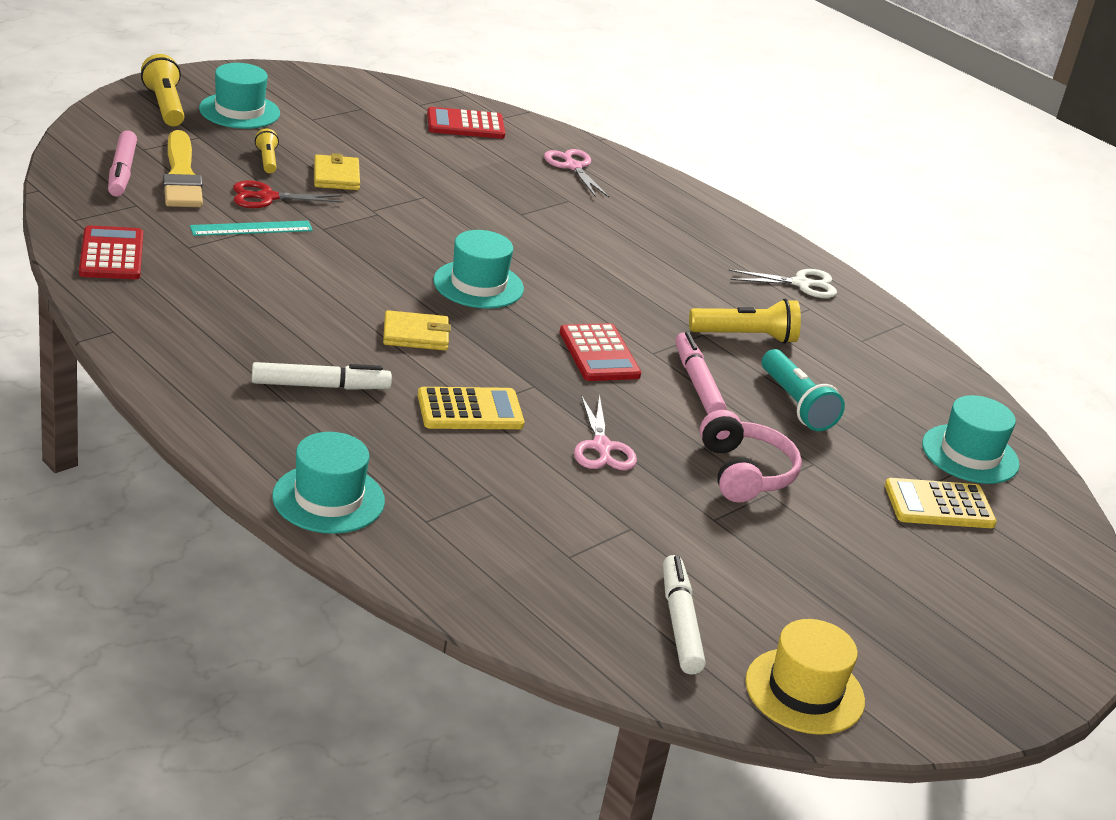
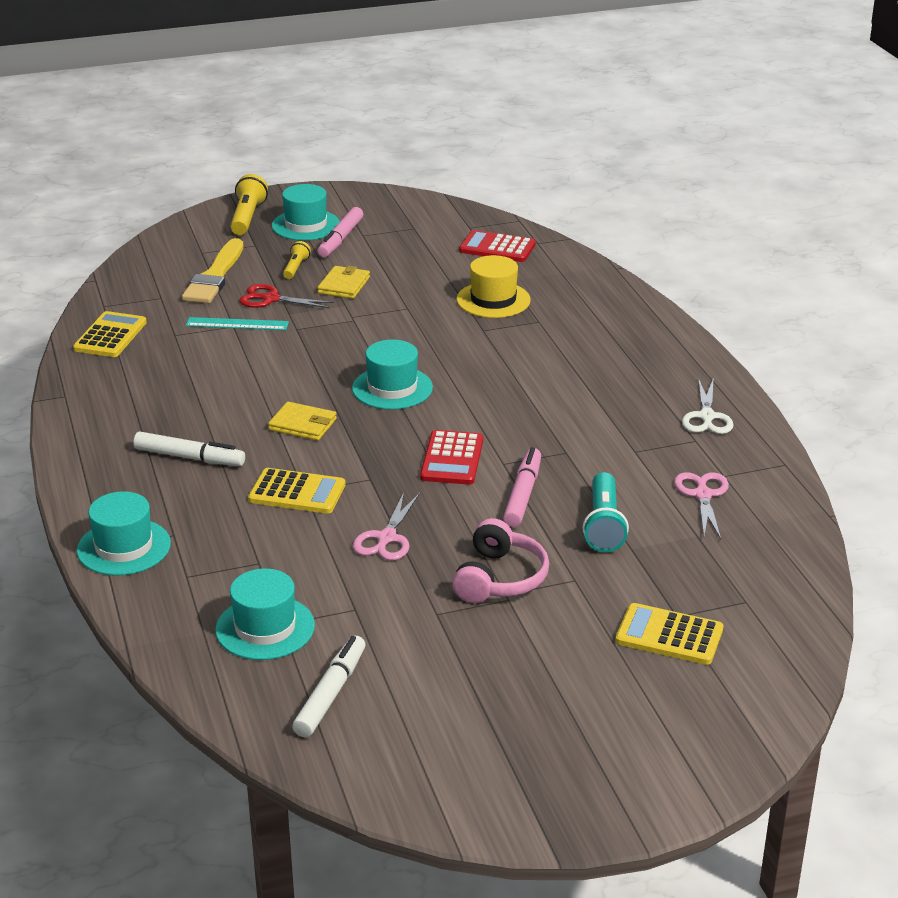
camera: 30 degrees right, 0 degrees up
(111, 254) = (110, 336): red calculator -> yellow calculator
(122, 172) = (170, 270): pink marker -> pink marker (340, 239)
(573, 166) = (568, 291): pink scissors -> pink scissors (703, 495)
(745, 337) = (606, 459): yellow flashlight -> none
(801, 284) = (707, 417): white scissors -> white scissors turned 75 degrees clockwise
(804, 691) = (393, 771): yellow hat -> yellow hat (493, 300)
(970, 454) = (744, 594): turquoise hat -> turquoise hat (265, 628)

